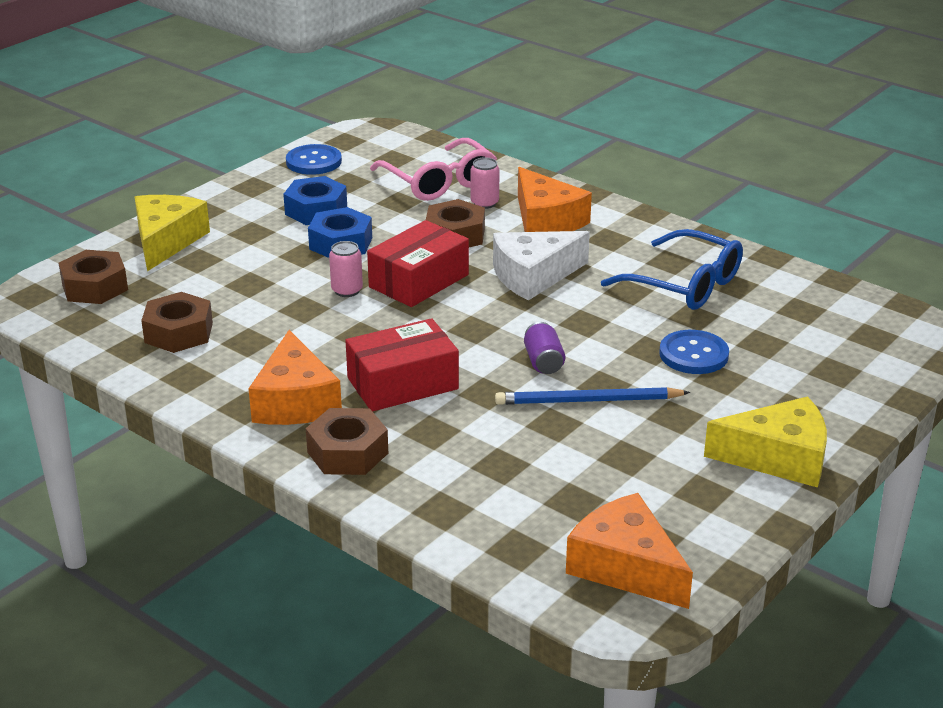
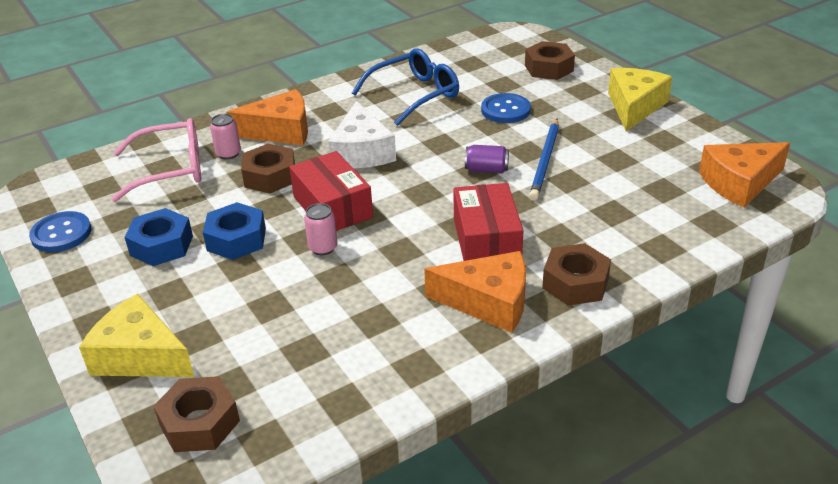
camera: 70 degrees left, 5 degrees up
(179, 332) = (334, 364): brown nut -> brown nut (549, 68)

